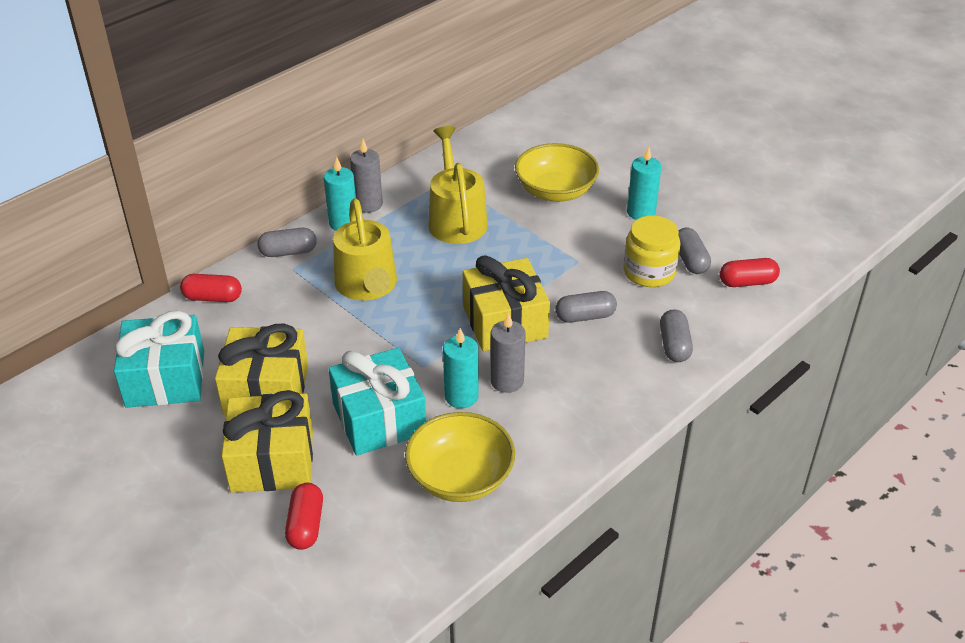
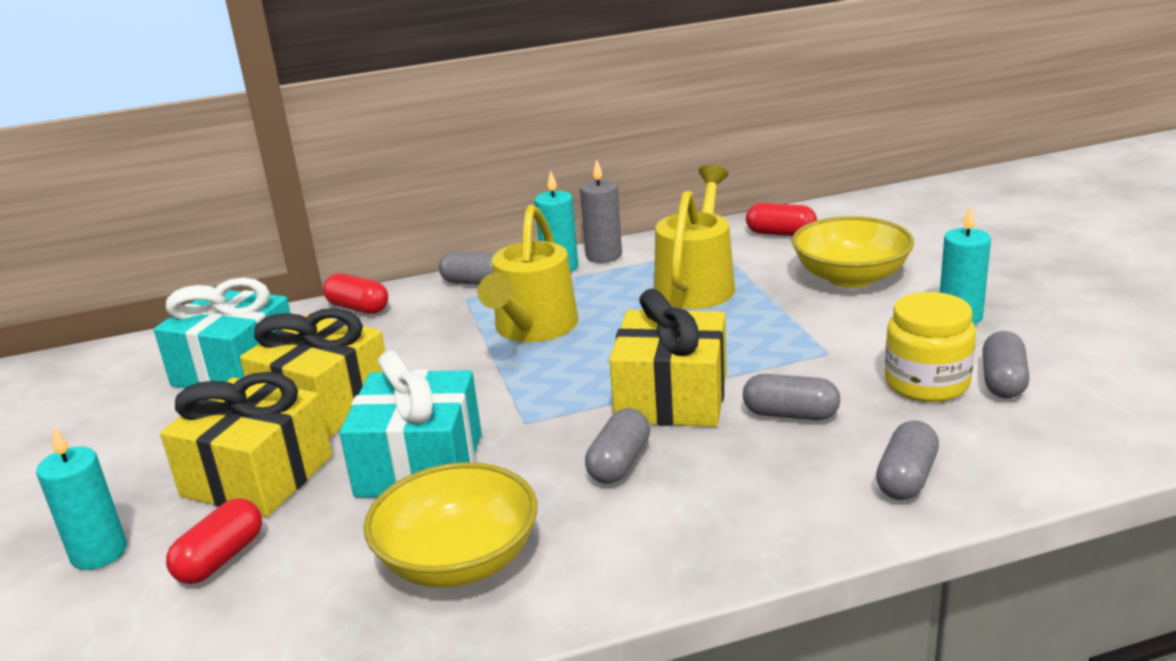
camera: 30 degrees right, 15 degrees down
(461, 396) = (544, 466): turquoise candle -> turquoise candle (99, 553)
(507, 381) = (619, 463): grey candle -> grey capsule
(747, 282) = (1085, 425): red capsule -> red capsule (781, 233)

